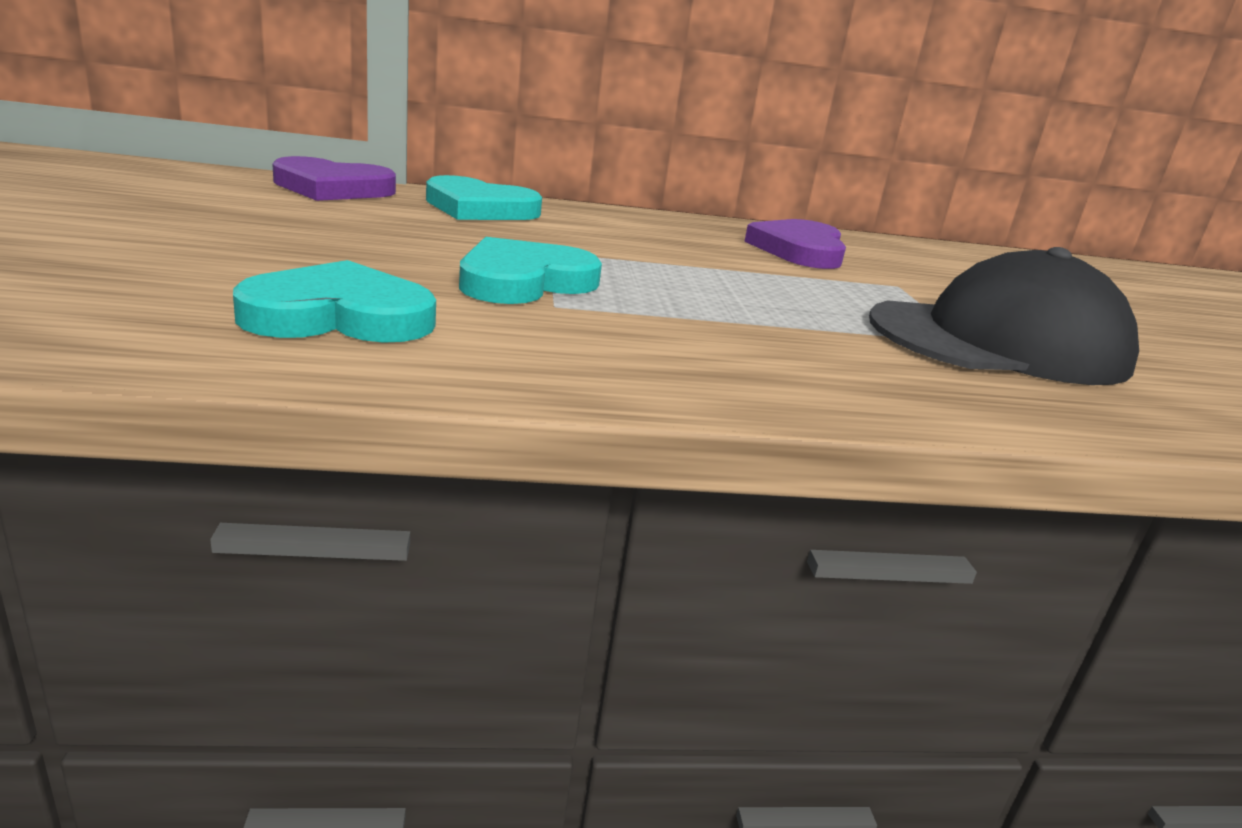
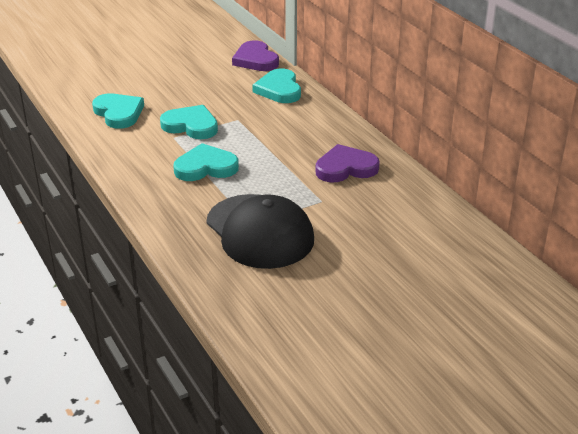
camera: 70 degrees right, 10 degrees up
(724, 315) = (206, 167): none -> turquoise heart

